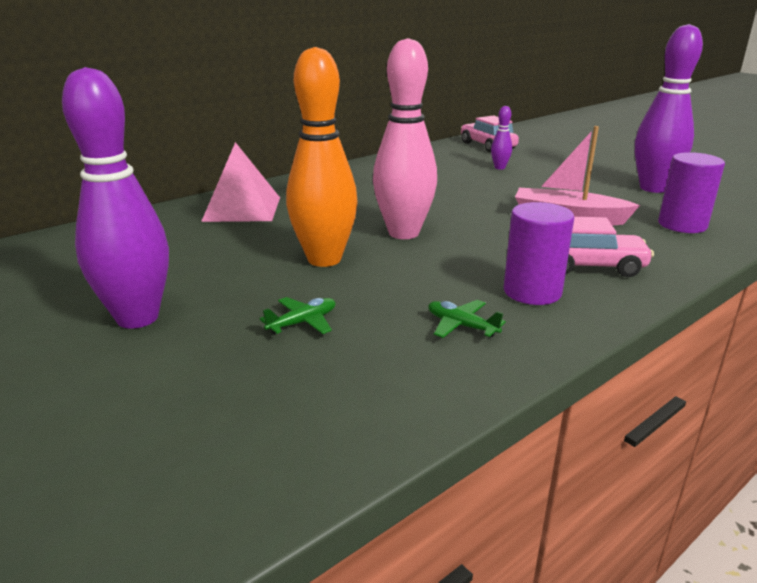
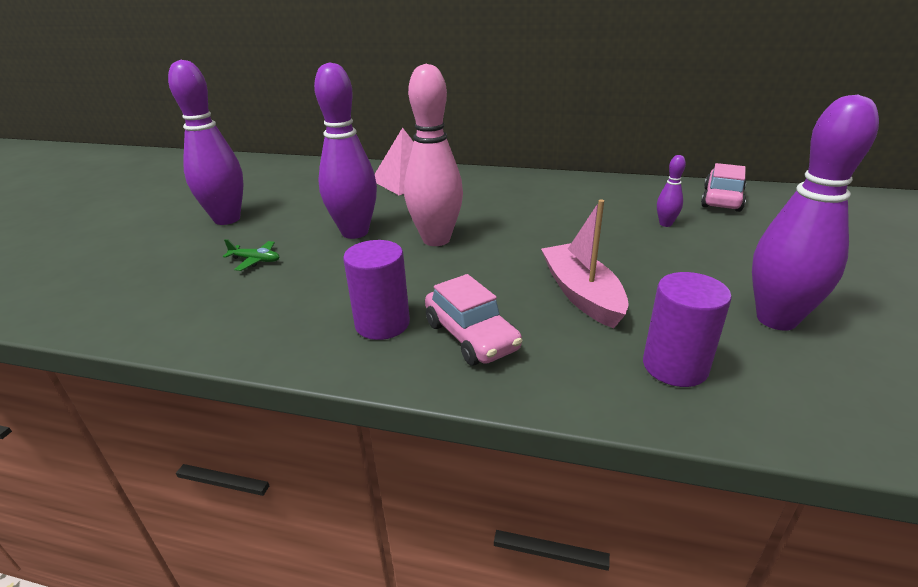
camera: 55 degrees right, 5 degrees up
(324, 259) = (355, 232): orange bowling pin -> purple bowling pin
(461, 326) = (294, 313): green plane -> none

